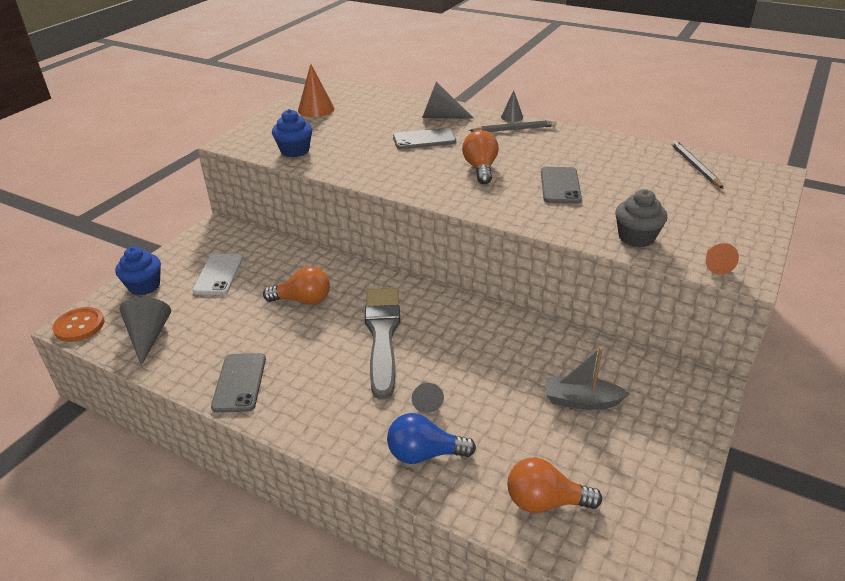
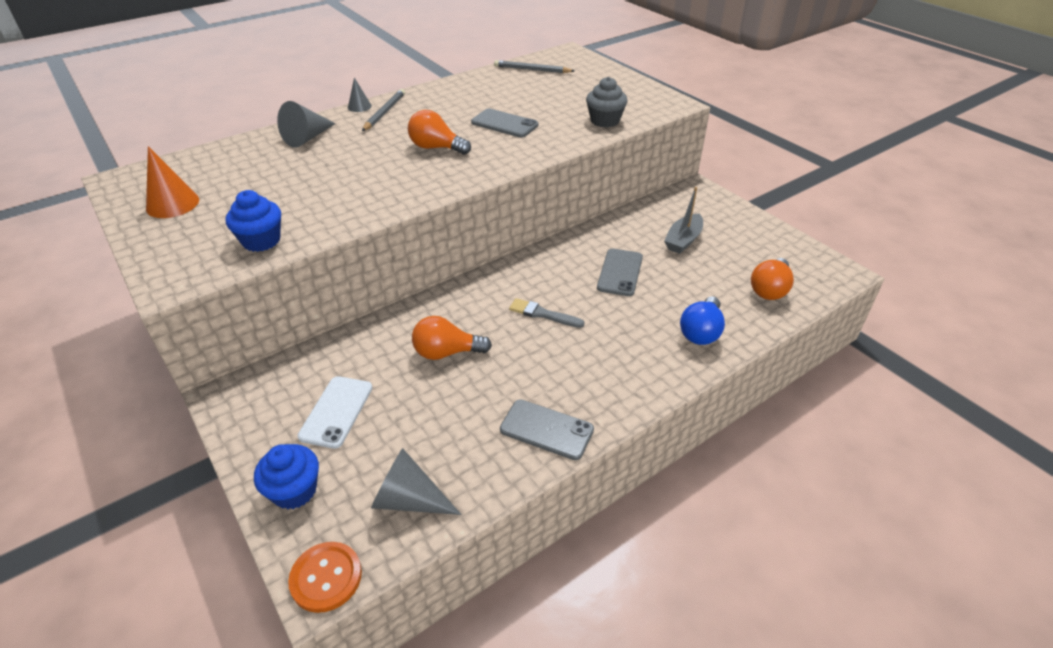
camera: 65 degrees left, 5 degrees up
(218, 274) = (336, 411): white phone -> white phone turned 75 degrees clockwise
(303, 300) = (446, 352): orange light bulb -> orange light bulb turned 120 degrees counterclockwise
(382, 335) = (543, 314): grey brush -> grey brush, size x0.50
(424, 139) = (343, 159): grey phone -> grey phone (620, 272)
(426, 401) = (642, 313): grey cone -> none
(715, 265) = (659, 108): orange cone -> none

